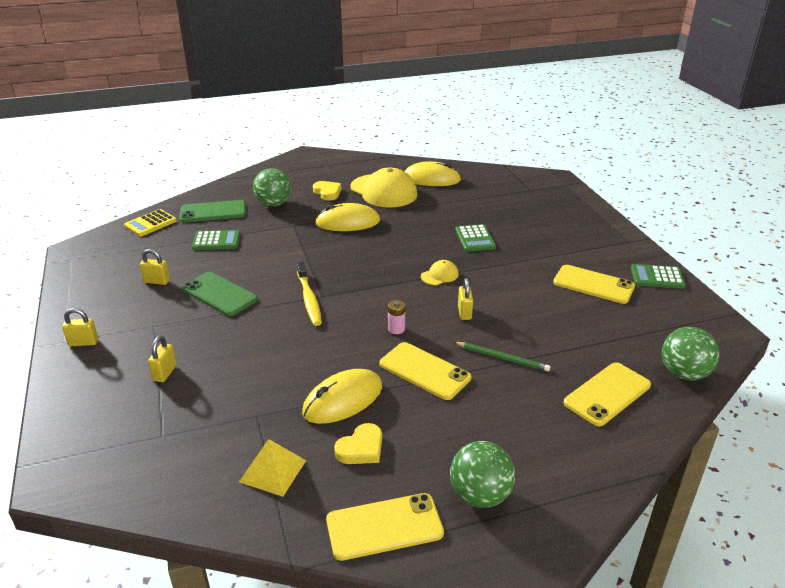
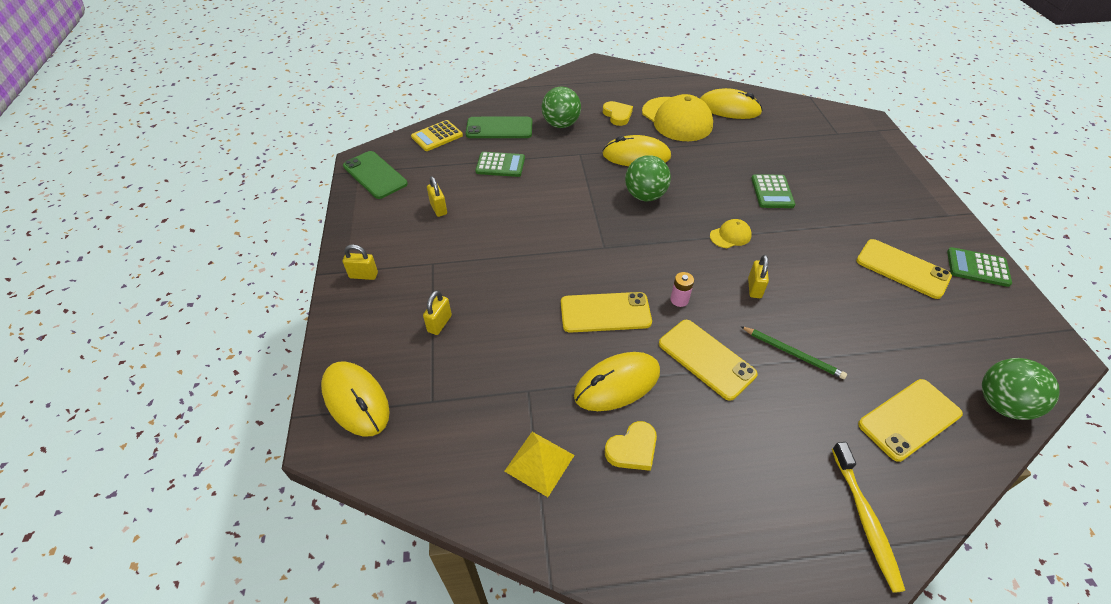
camera: 10 degrees right, 15 degrees up
(83, 444) = (356, 400): none -> yellow mouse
(157, 281) = (438, 209): yellow padlock -> yellow padlock turned 45 degrees clockwise
(219, 294) = (499, 232): green phone -> green phone (375, 175)
(309, 299) = (590, 250): yellow toothbrush -> yellow toothbrush (865, 519)
(384, 526) = (651, 554): yellow phone -> yellow phone (605, 312)
(480, 495) = (757, 531): green ball -> green ball (645, 196)

